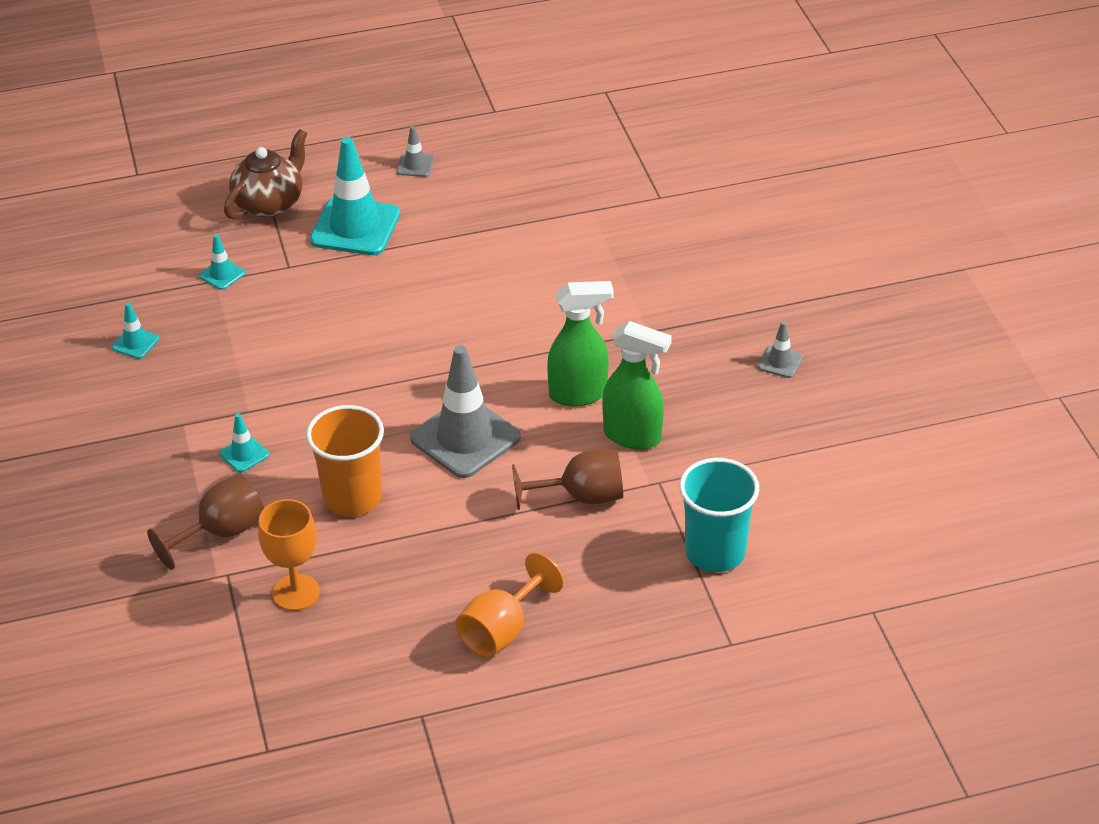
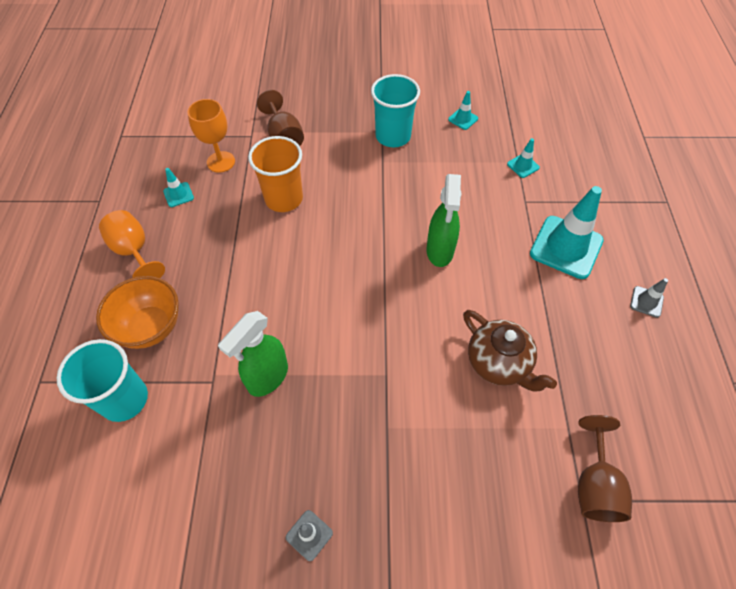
camera: 105 degrees right, 15 degrees up
(191, 410) = (393, 136): none -> turquoise cup
(244, 454) = (344, 154): turquoise traffic cone -> turquoise traffic cone (178, 194)
(270, 203) = (602, 201): brown teapot -> brown teapot (499, 363)
(465, 438) = (311, 268): grey traffic cone -> none
(579, 394) = (328, 352): green spray bottle -> green spray bottle (440, 251)
(582, 496) = (223, 325): brown goblet -> brown goblet (595, 485)
(612, 565) = (150, 327): none -> orange bowl

